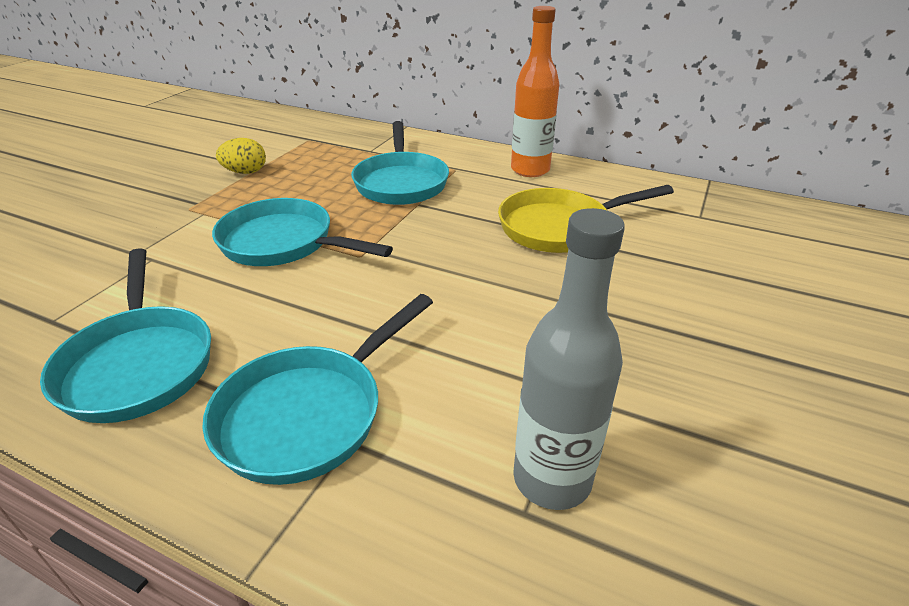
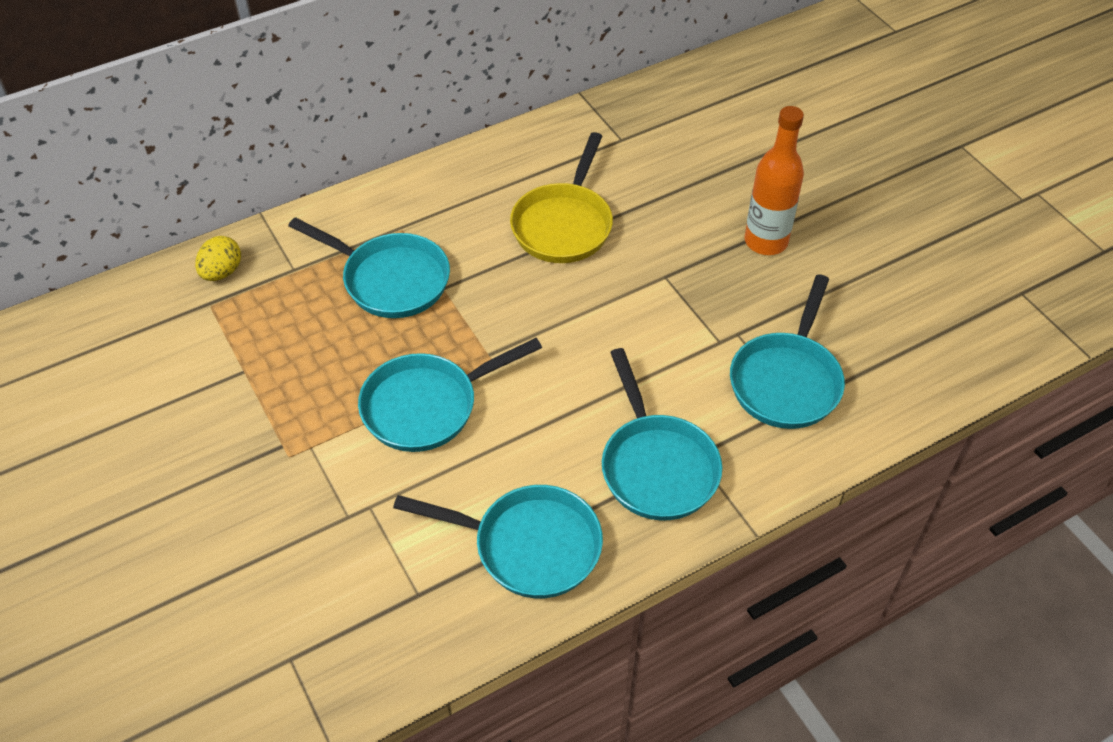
camera: 55 degrees left, 15 degrees up
(245, 172) = (244, 386): yellow egg -> yellow egg (222, 272)
(530, 170) = (455, 183): orange bottle -> orange bottle (766, 241)
(552, 479) = (786, 381): grey bottle -> turquoise pan

